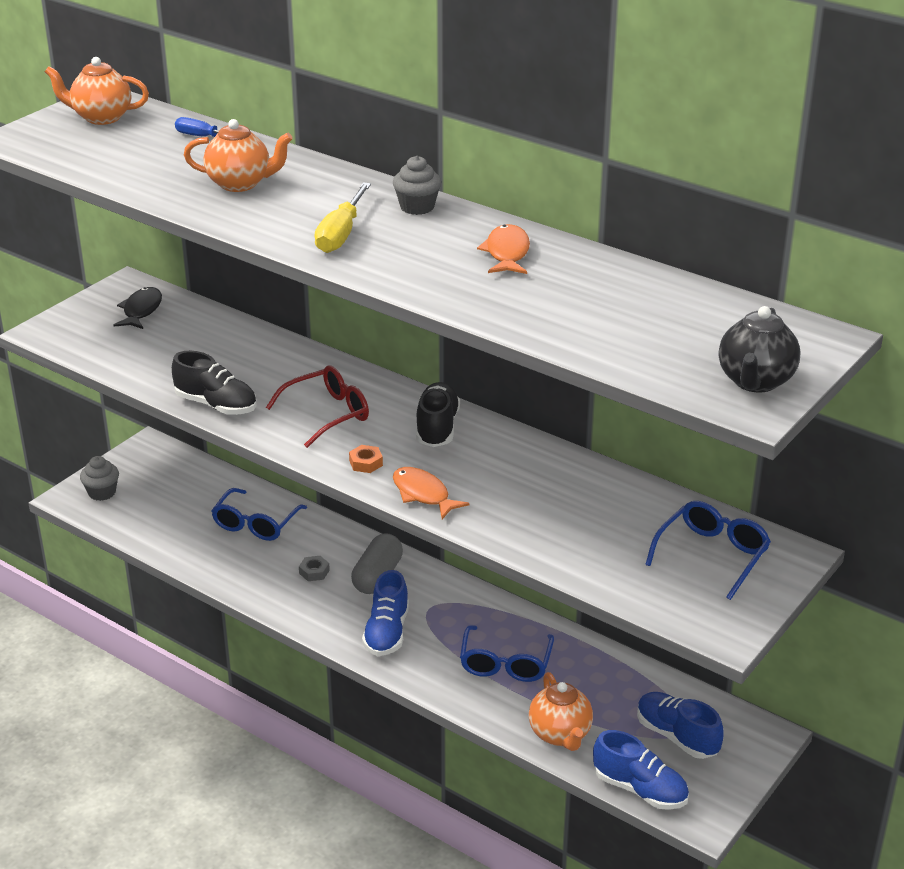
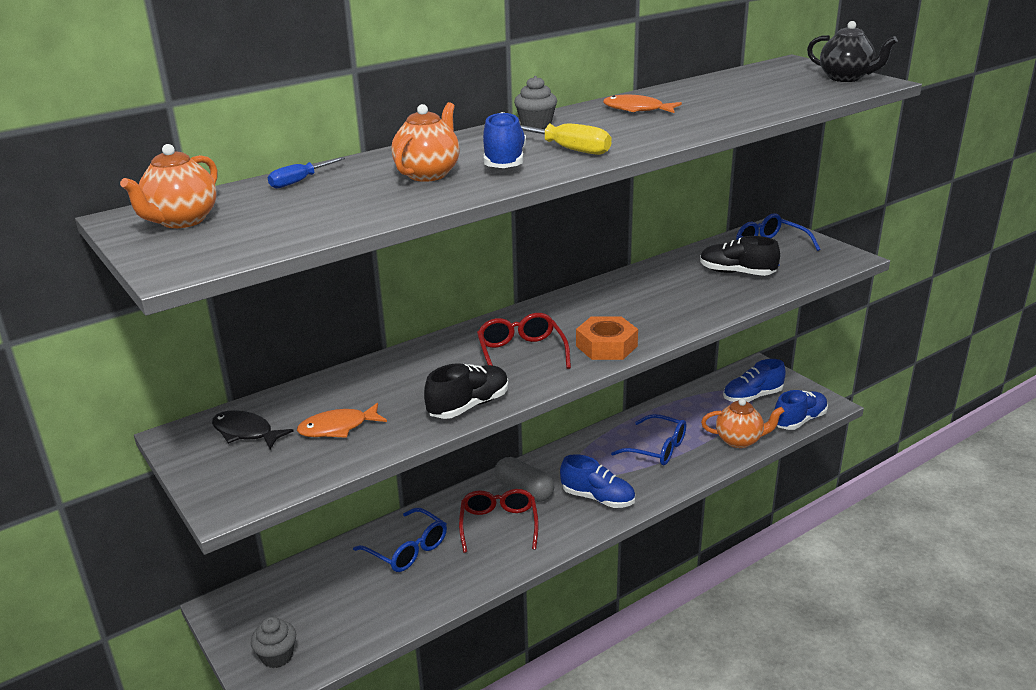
camera: 70 degrees left, 5 degrees down
(288, 211) = (504, 162): none -> blue shoe
(314, 572) = (499, 525): grey nut -> red glasses
(366, 463) = (606, 346): orange nut -> orange nut, size x2.01
(423, 494) = (662, 328): orange fish -> orange fish (337, 428)
(437, 428) = (572, 311): black shoe -> black shoe (736, 273)

